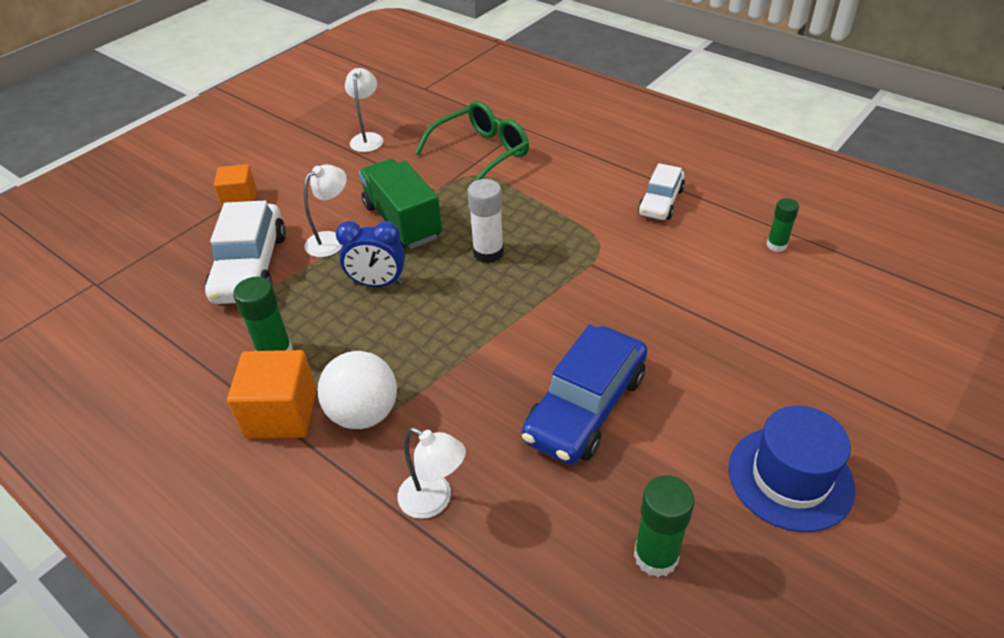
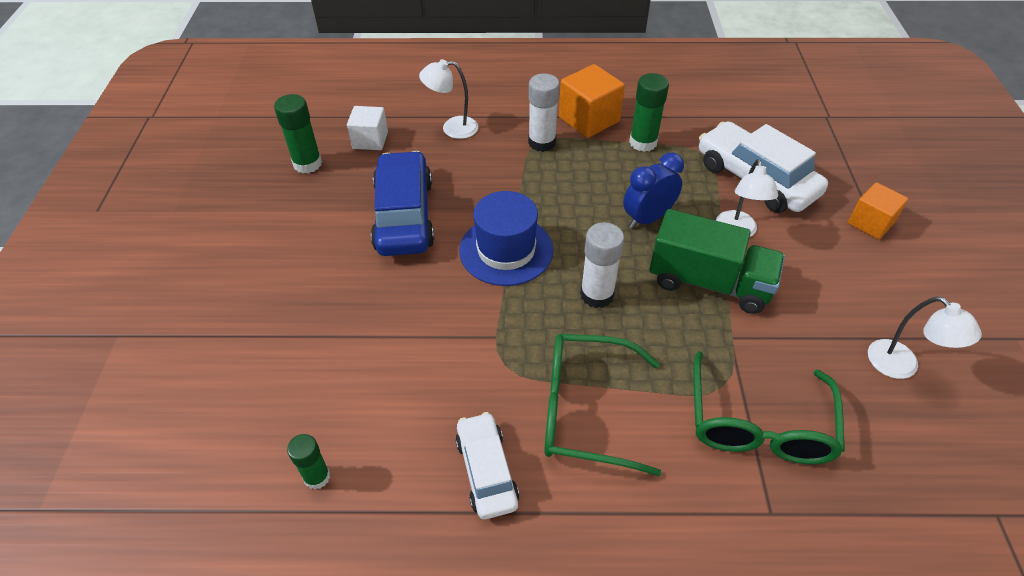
camera: 140 degrees right, 5 degrees up
(364, 413) = (542, 142): white ball -> white glue stick
(549, 548) = (370, 140): none -> white cube
(571, 200) = (586, 410): none -> green glasses
(790, 478) = (237, 242): blue hat -> blue hat (506, 250)

